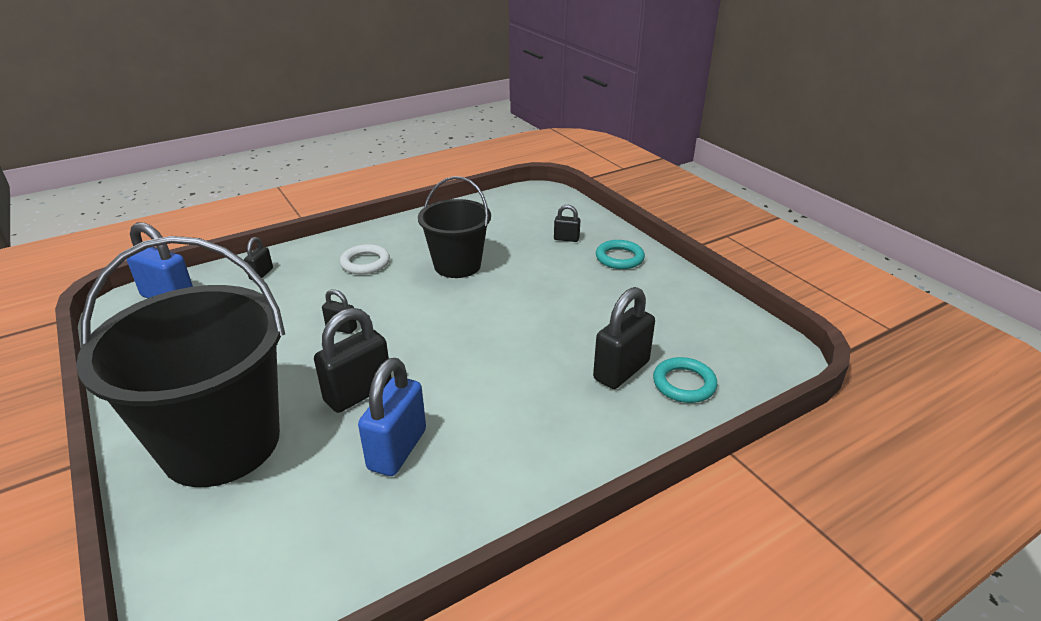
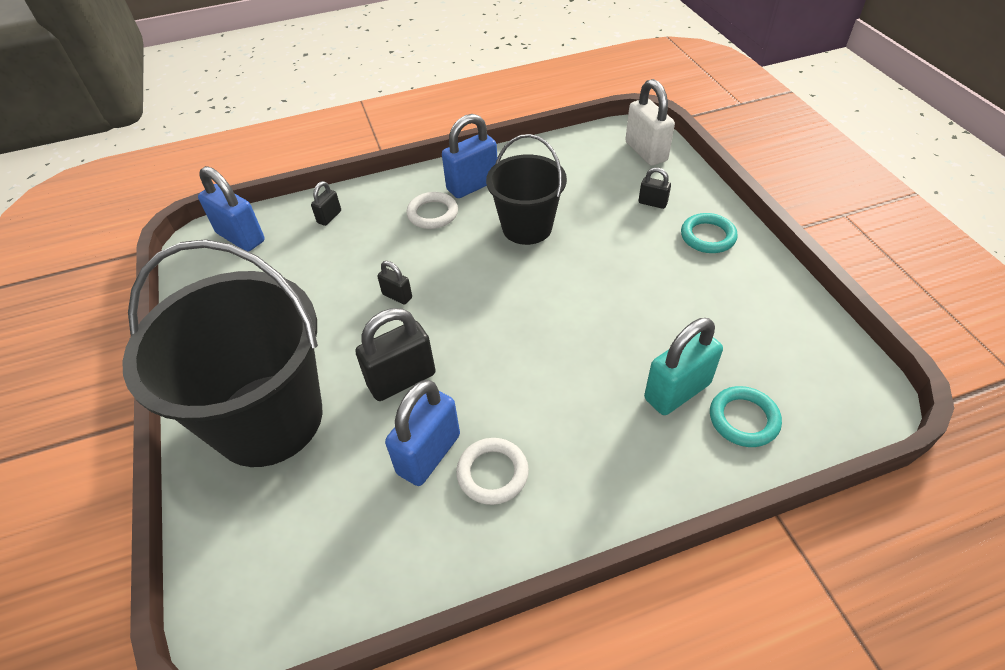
camera: 15 degrees right, 15 degrees up
(399, 239) = (472, 185): none -> blue padlock
(464, 456) = (492, 473): none -> white ring
(552, 204) = (646, 152): none -> white padlock
(621, 371) = (677, 391): black padlock -> turquoise padlock

